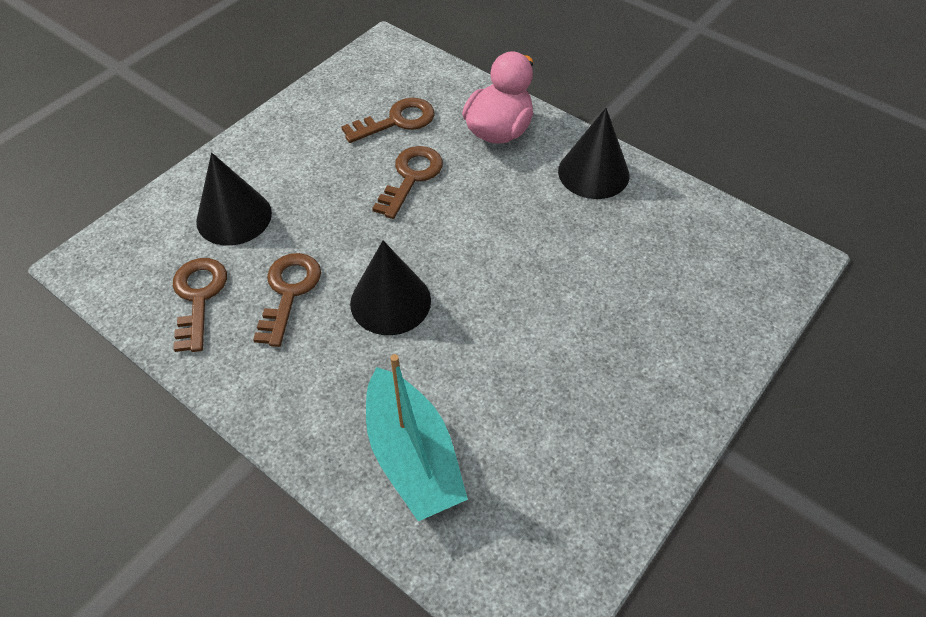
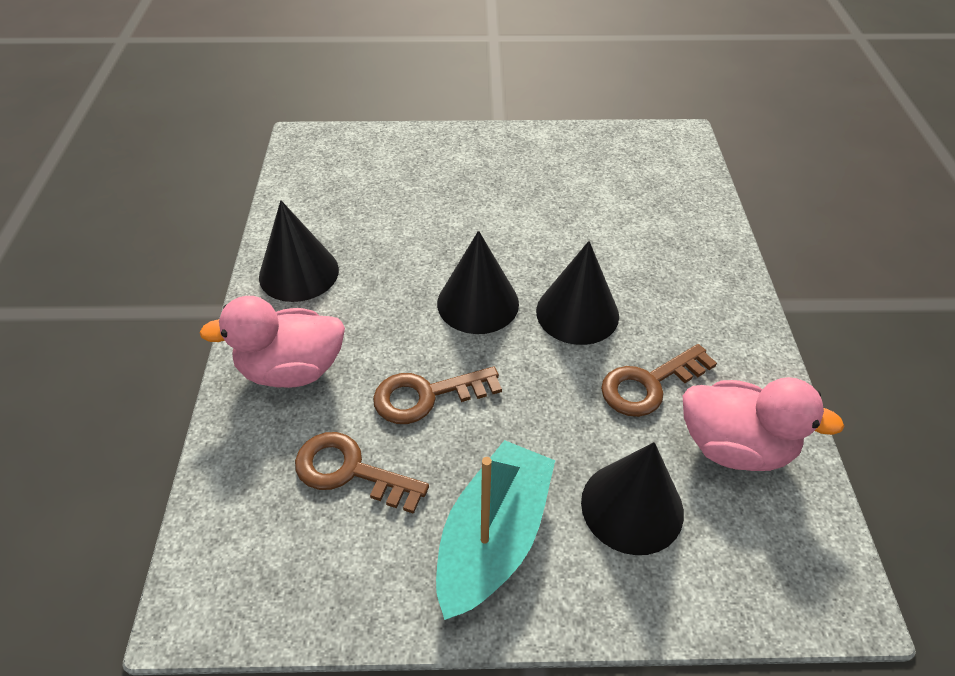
camera: 130 degrees left, 5 degrees down
(198, 297) = (734, 447): brown key -> pink duck
(412, 456) = (668, 226): turquoise boat -> turquoise boat (493, 538)
(462, 250) = (478, 303): none -> black cone

